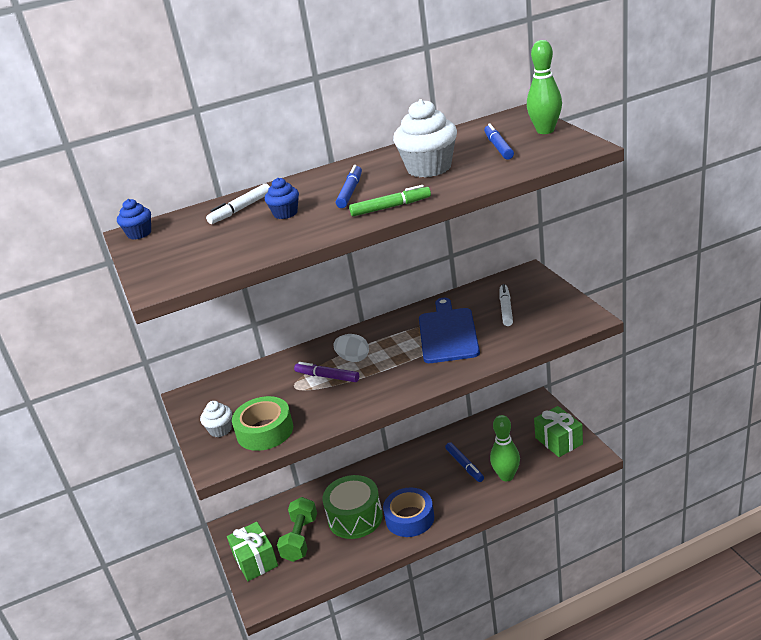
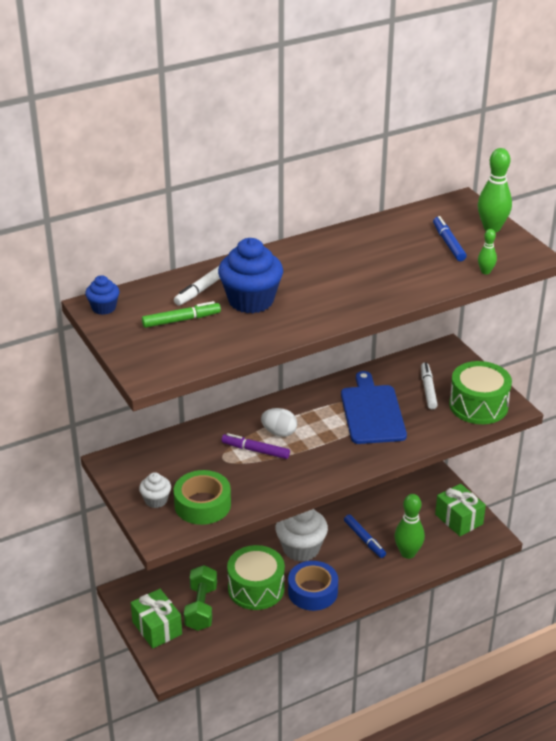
camera: 10 degrees left, 5 degrees up
(285, 213) = (251, 301): blue cupcake -> blue cupcake, size x1.92
(350, 192) = (310, 281): blue marker -> none
(390, 207) = (355, 306): green marker -> green marker (181, 320)
(429, 168) = (383, 261): white cupcake -> white cupcake (301, 548)
(533, 165) = (485, 271): none -> green bowling pin
(556, 319) = (478, 405): none -> green drum

